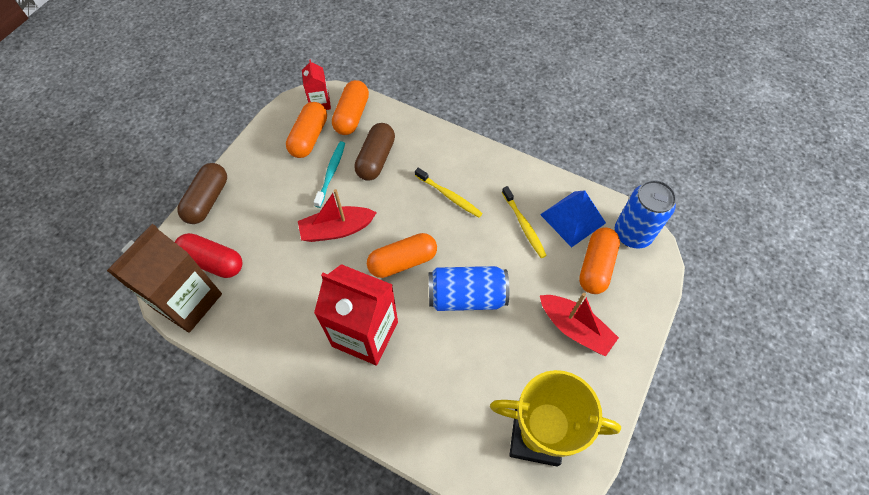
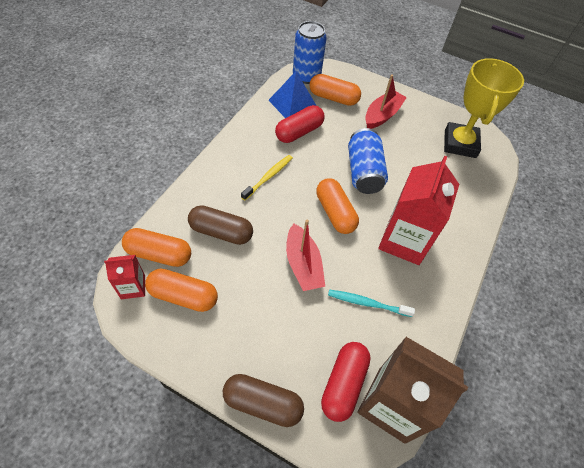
camera: 95 degrees left, 5 degrees down
(331, 173) = (235, 272): turquoise toothbrush -> turquoise toothbrush (367, 303)
(524, 225) = (299, 132): yellow toothbrush -> red capsule

